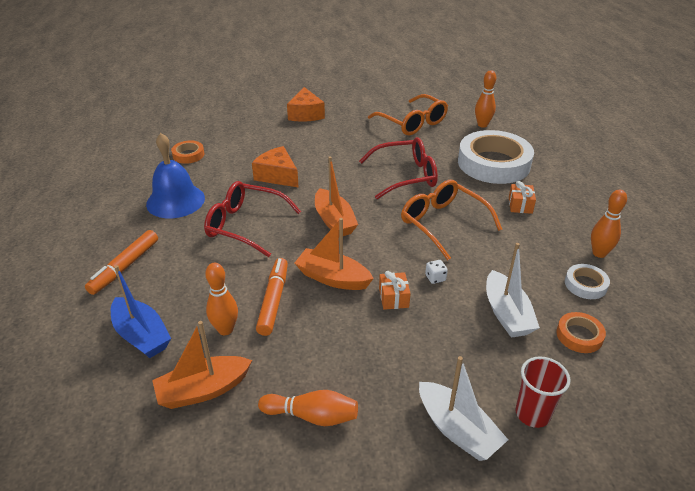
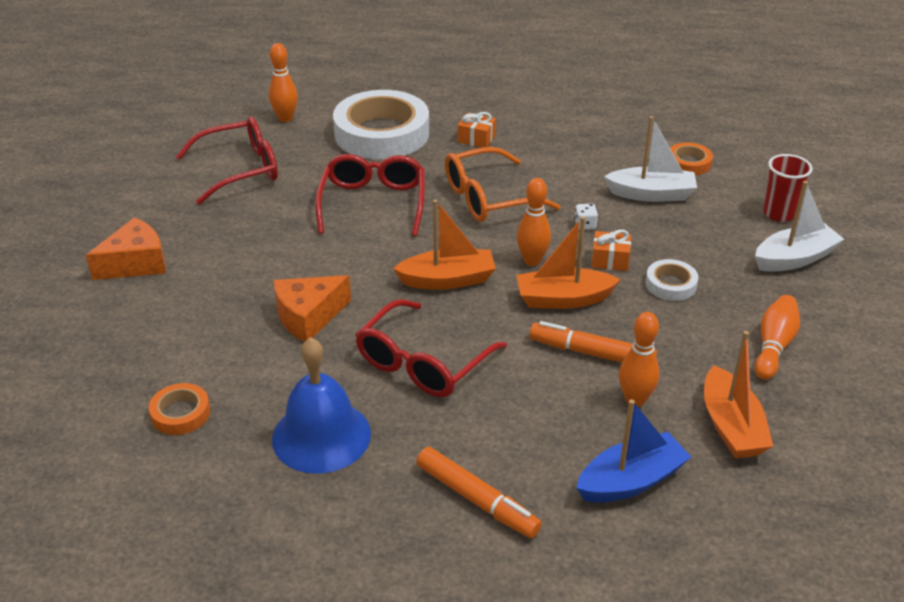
camera: 75 degrees left, 0 degrees up
(305, 114) = (136, 263): orange cheese -> orange cheese turned 45 degrees counterclockwise
(333, 278) = (563, 299): orange boat -> orange boat turned 45 degrees clockwise
(412, 123) = (240, 170): orange glasses -> red glasses
(585, 284) = (621, 139): white tape -> white tape (670, 284)
(599, 253) = (576, 118): orange bowling pin -> orange bowling pin (532, 261)

